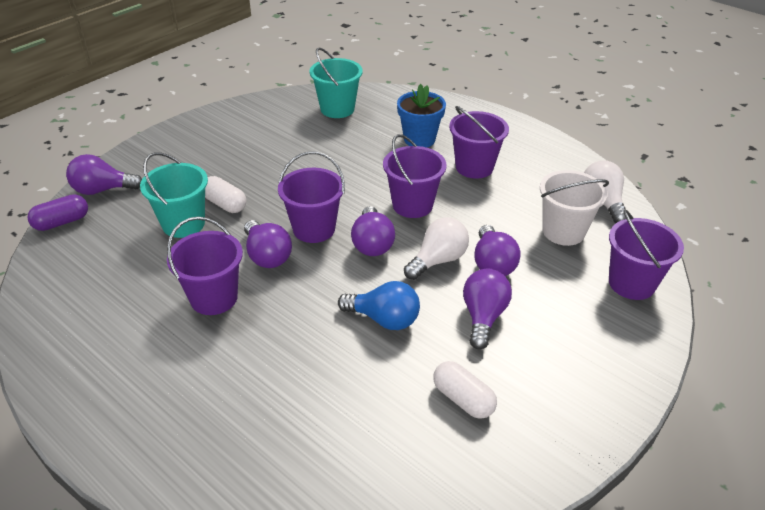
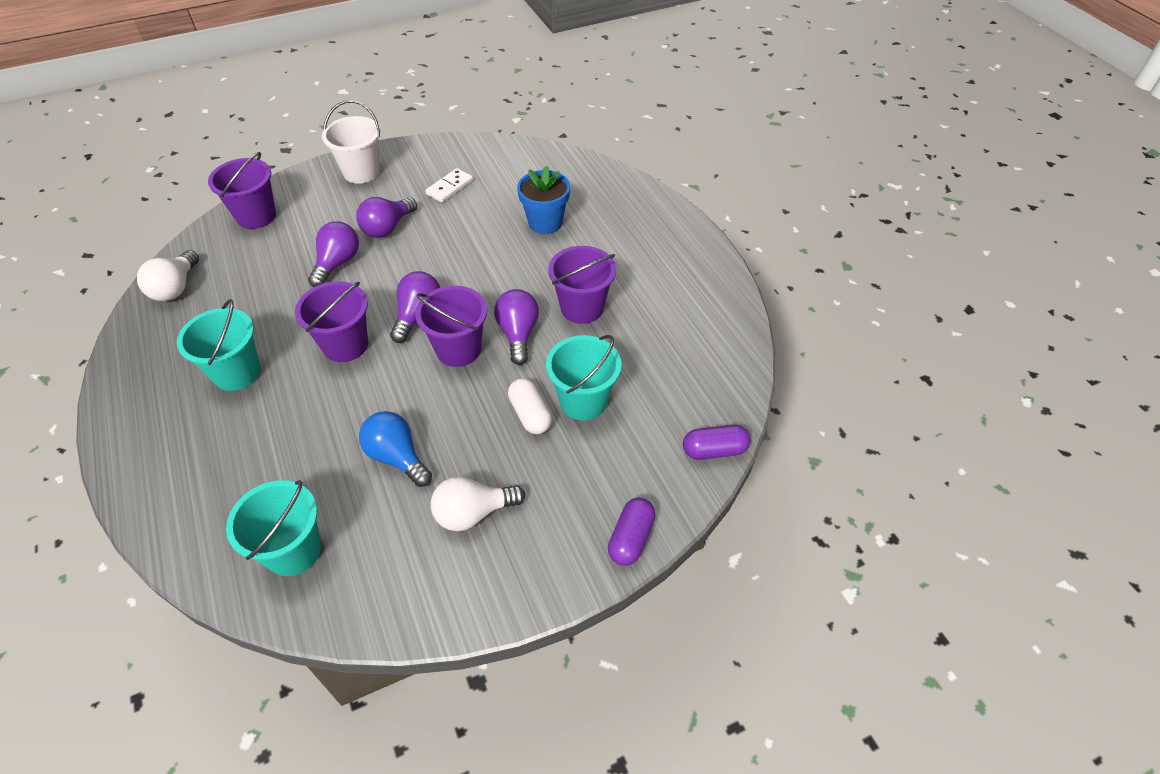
camera: 155 degrees left, 10 degrees up
(102, 190) = (663, 490): purple light bulb -> none
(123, 162) = (631, 538): none -> purple capsule
(384, 319) = (459, 248): blue light bulb -> blue light bulb (397, 457)
(419, 139) = (248, 440): blue flower pot -> blue flower pot (545, 223)
(438, 260) = (377, 281): white light bulb -> white light bulb (473, 513)
(463, 399) = (449, 187): white capsule -> white domino
(474, 167) = (237, 372): purple bucket -> turquoise bucket
(563, 231) = (247, 271): white bucket -> white bucket (361, 172)

